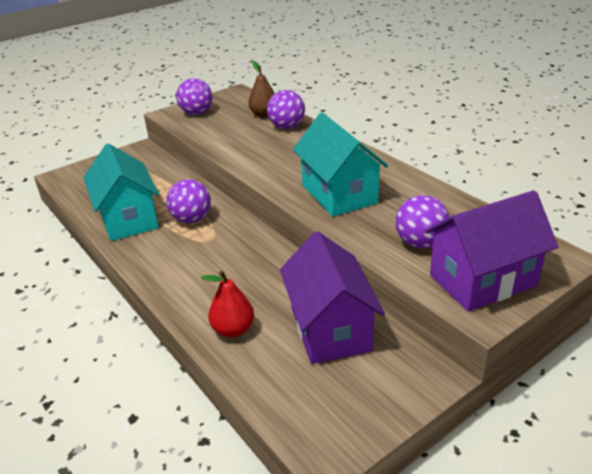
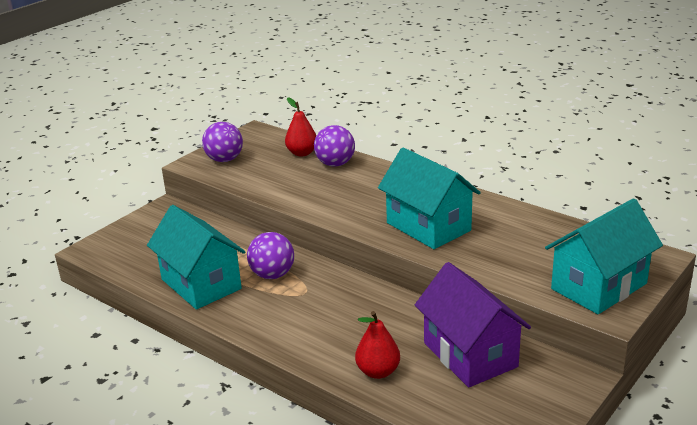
camera: 15 degrees left, 5 degrees down
(264, 114) = (302, 153): brown pear -> red pear
(420, 243) = (529, 262): purple ball -> none
(482, 280) = (599, 286): purple house -> turquoise house

